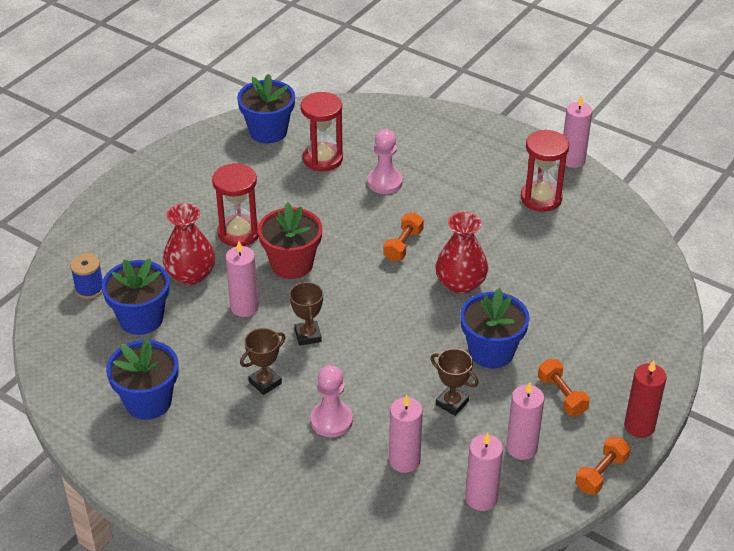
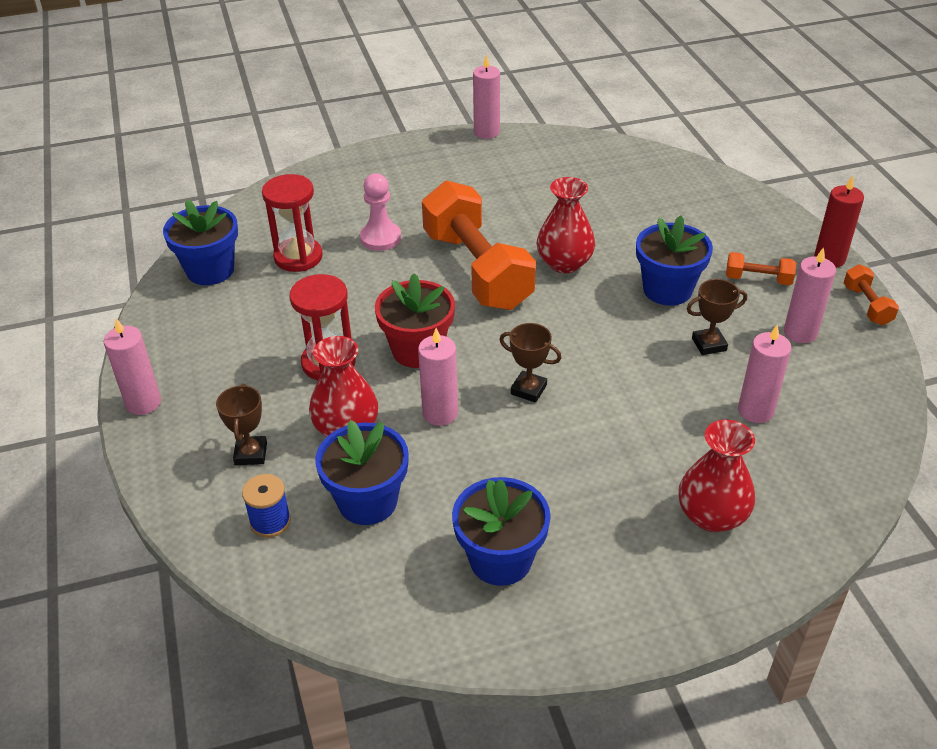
camera: 50 degrees left, 0 degrees up
(265, 382) = (563, 452): brown trophy -> brown trophy (251, 454)
(276, 483) = (711, 515): none -> red vase
(331, 420) = (660, 432): pink pawn -> none
(403, 245) = (477, 270): orange dumbbell -> orange dumbbell, size x2.37
(481, 498) = (841, 387): pink candle -> pink candle (143, 403)
(541, 198) = (512, 169): red hourglass -> none

